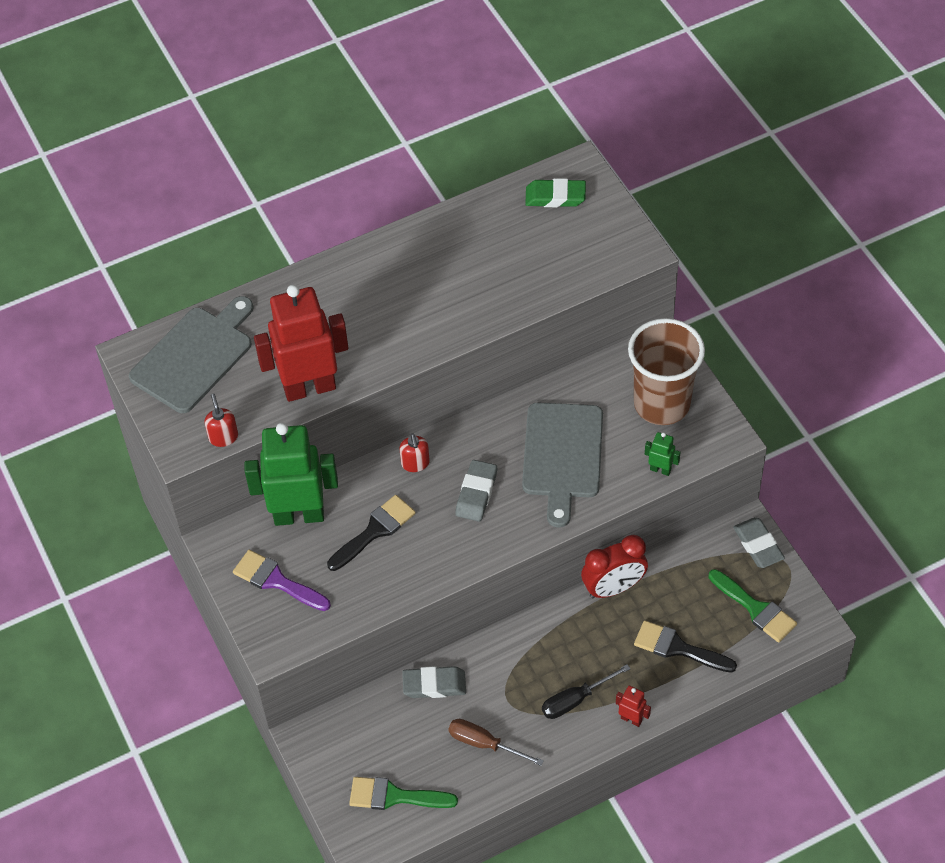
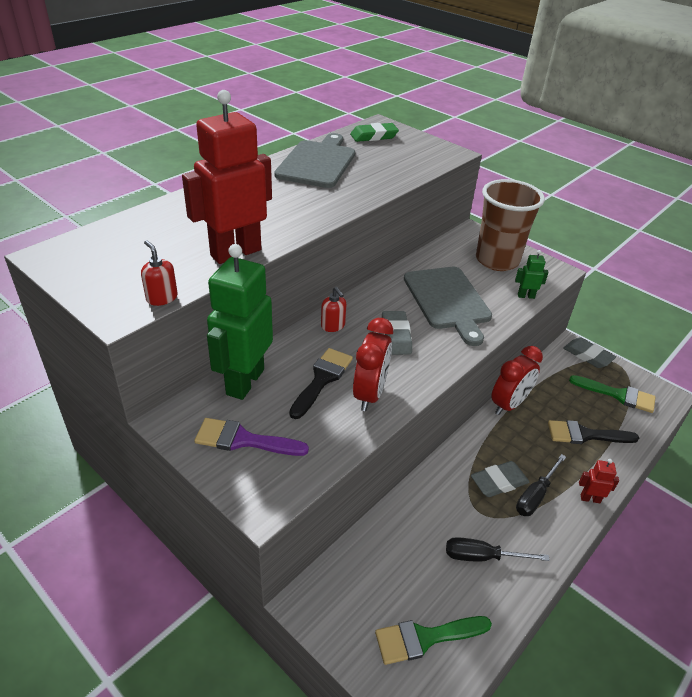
camera: 25 degrees left, 15 degrees down
(194, 356) = (113, 248): grey cutting board -> grey cutting board (317, 162)
(299, 515) = (244, 381): green robot -> green robot turned 45 degrees counterclockwise
(414, 560) = (370, 394): none -> red clock
(434, 685) = (408, 516): grey eraser -> grey eraser (499, 482)
(484, 744) = (482, 557): brown screwdriver -> black screwdriver

